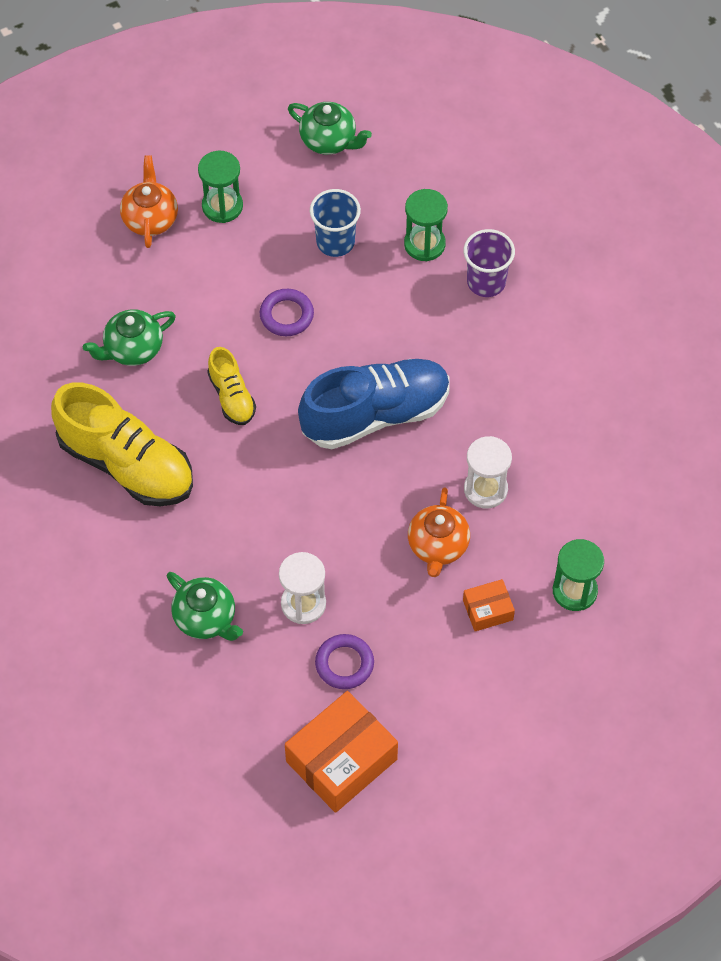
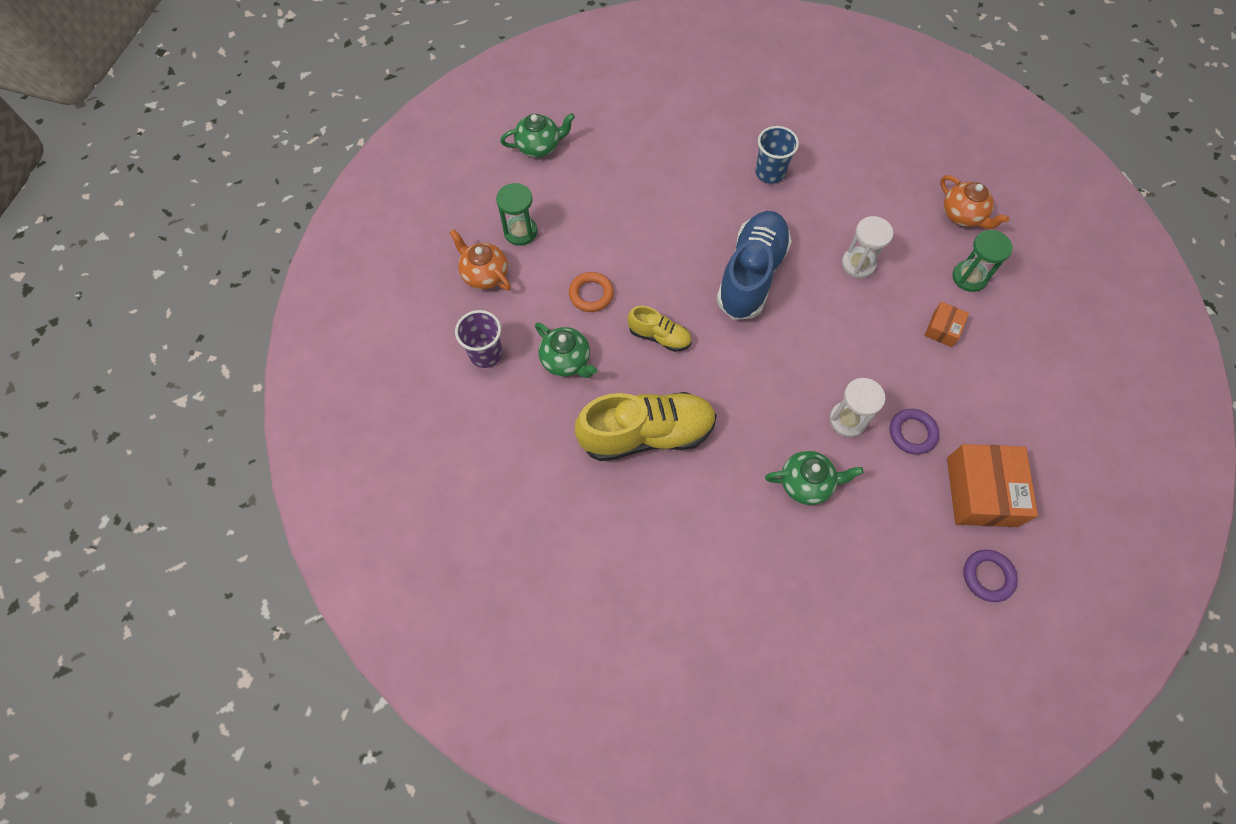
camera: 45 degrees left, 5 degrees up
(132, 349) = (566, 360): green teapot -> green teapot turned 60 degrees counterclockwise
(218, 311) = (591, 294): none -> orange ring
(286, 315) = (633, 262): purple ring -> purple ring (987, 576)
(335, 242) = (611, 199): blue cup -> blue cup (770, 173)
(424, 244) = (661, 160): green hourglass -> none
(438, 546) = (874, 318): orange teapot -> orange teapot (963, 215)
(486, 282) = (719, 153): purple cup -> purple cup (486, 354)

